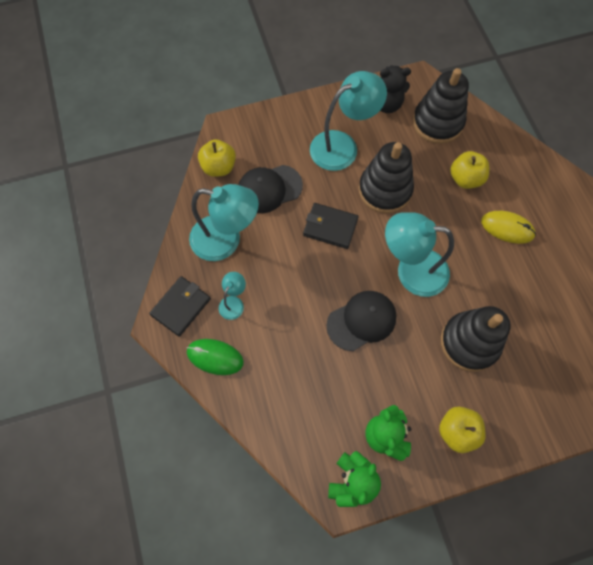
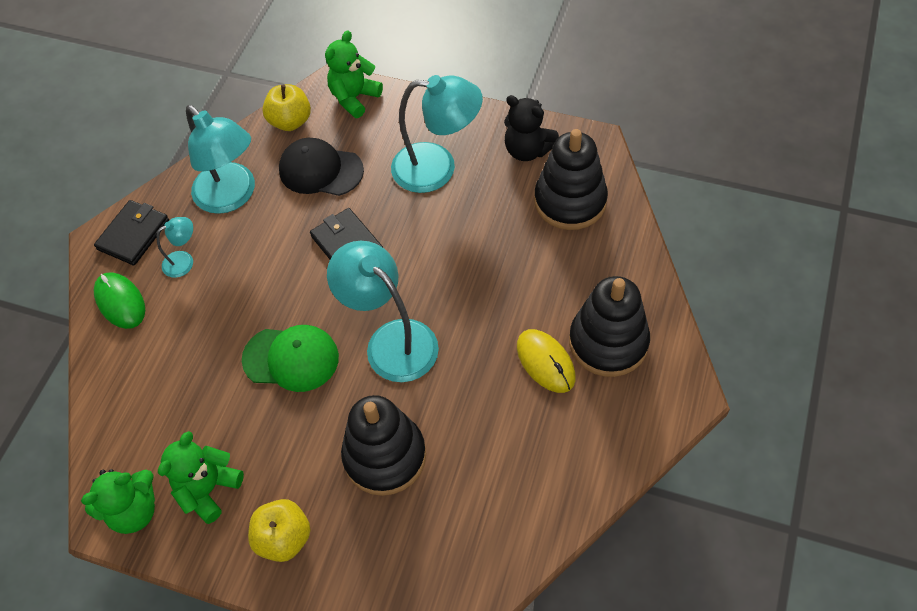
camera: 40 degrees right, 10 degrees down
(181, 307) = (133, 235): black wallet -> black wallet turned 45 degrees counterclockwise
(247, 128) = (354, 98): none -> green teddy bear
(361, 321) = (291, 358): black cap -> green cap
(385, 190) = (441, 240): black stacking toy -> black stacking toy (608, 342)
(465, 179) = (546, 279): yellow apple -> none

